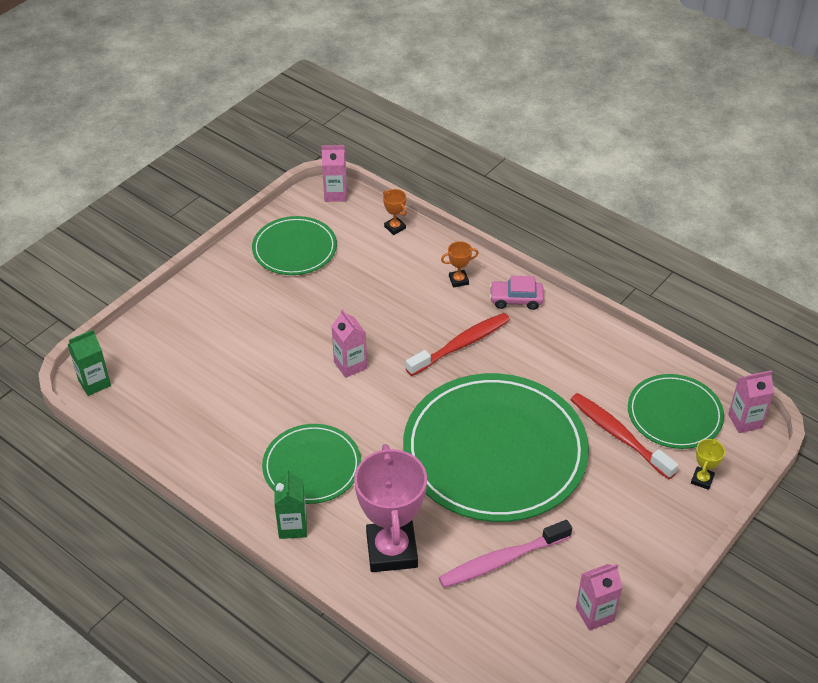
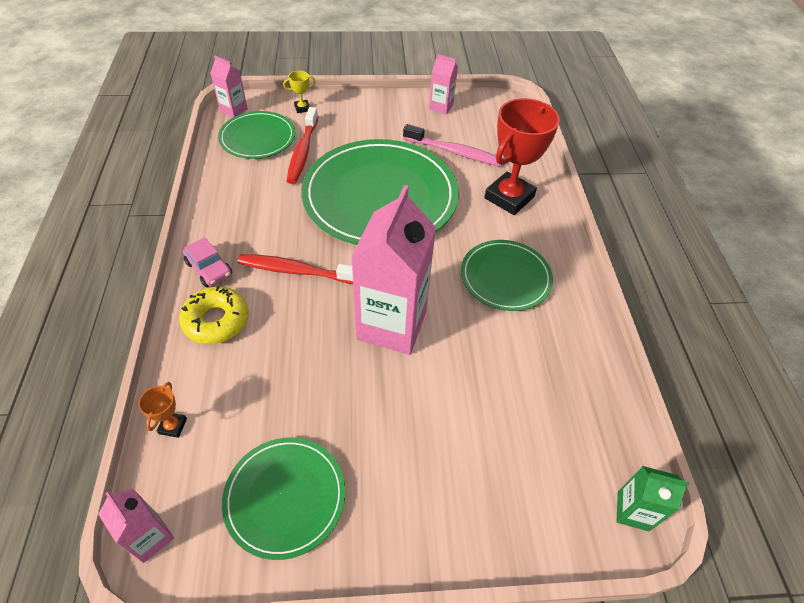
camera: 135 degrees left, 5 degrees up
(292, 526) = (557, 253): green carton -> none
(350, 365) = (391, 325): pink carton -> pink carton, size x2.13
(391, 550) = (509, 197): pink trophy -> red trophy
(458, 280) = (216, 321): orange trophy -> yellow donut

